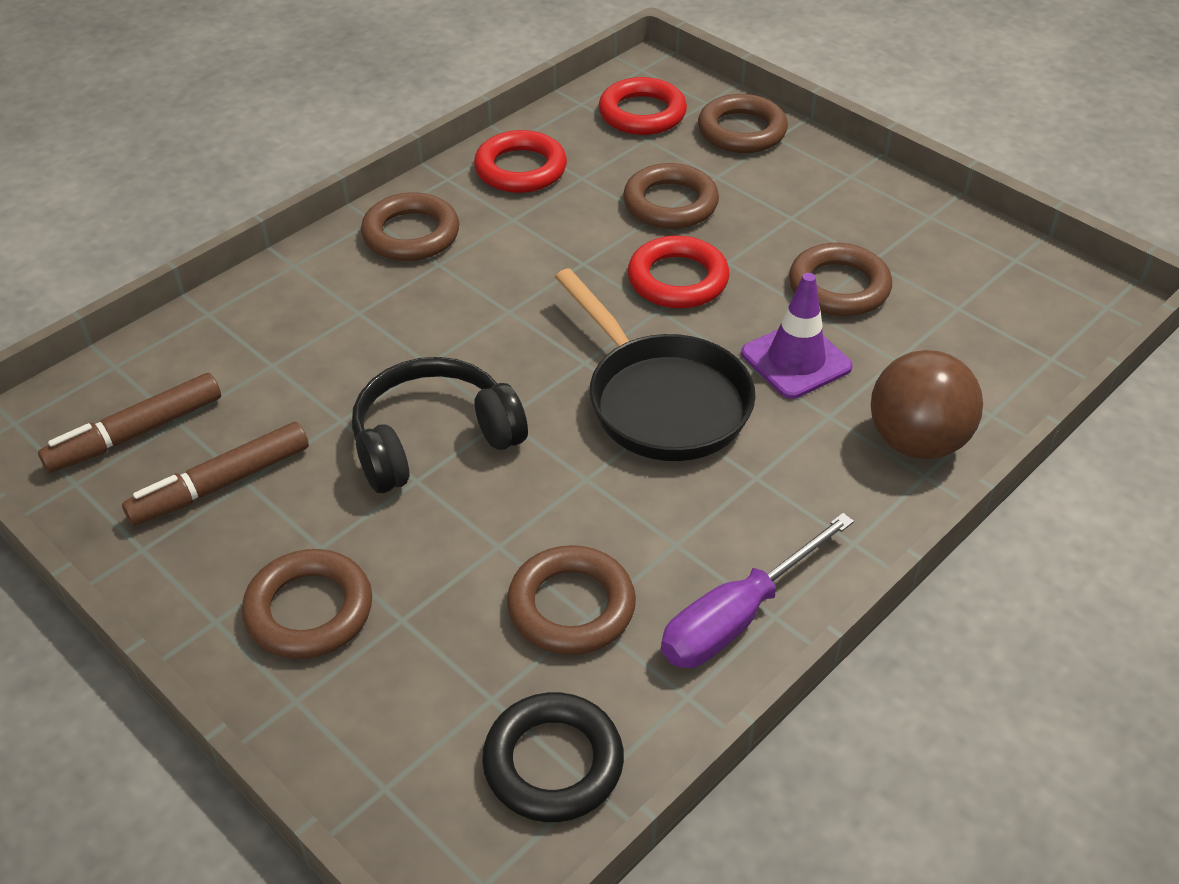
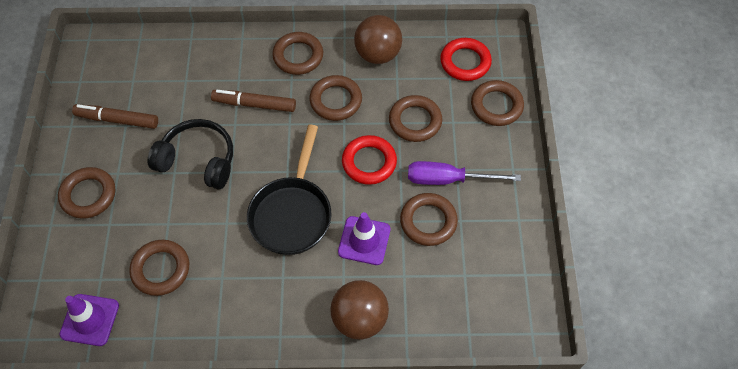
camera: 45 degrees right, 15 degrees up
(136, 433) = (116, 75): brown marker -> brown marker (254, 104)
(520, 169) = (378, 54): red ring -> brown ball
(536, 247) = (336, 100): none -> brown ring
(553, 763) = (90, 320): black ring -> purple traffic cone
(737, 617) = (204, 325): purple screwdriver -> purple screwdriver (448, 179)

